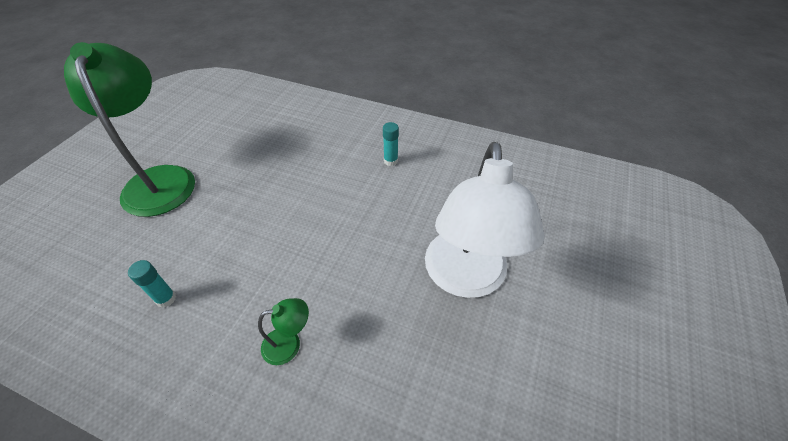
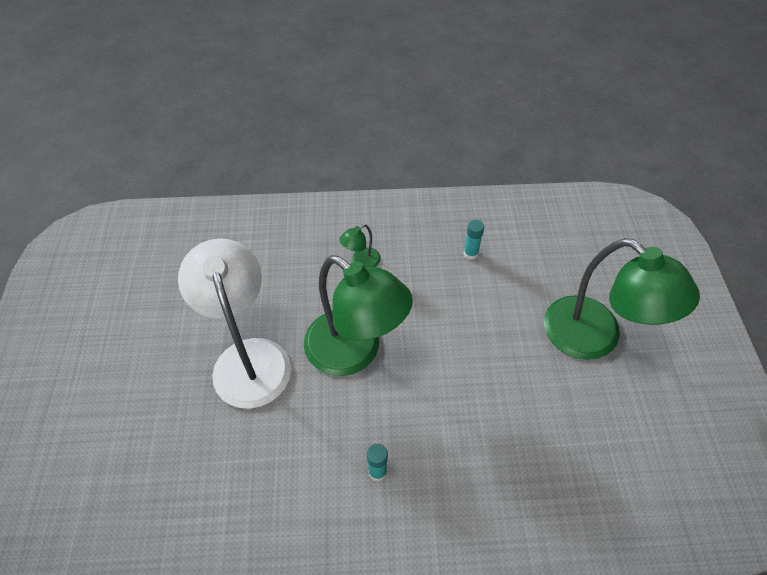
camera: 155 degrees right, 5 degrees up
(359, 244) = (355, 352): none -> green lamp

